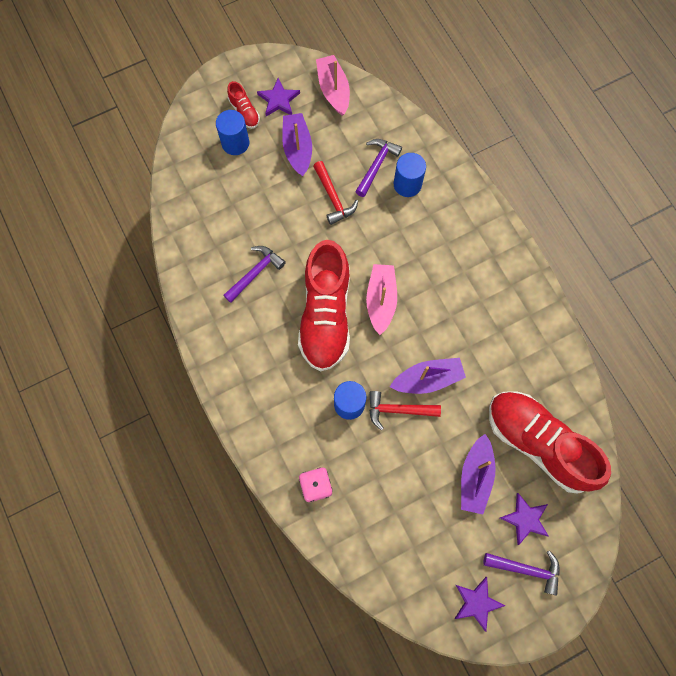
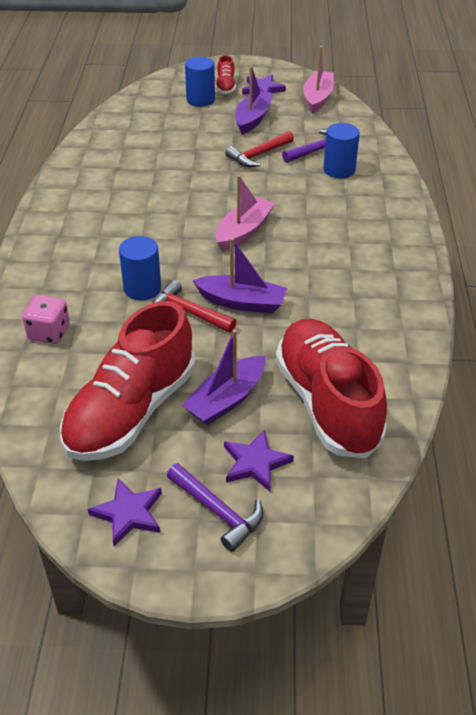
camera: 30 degrees right, 30 degrees down
(255, 273) = (141, 174): purple hammer -> none
(325, 315) = (179, 221): red shoe -> red shoe (131, 411)
(333, 198) = (258, 155): red hammer -> red hammer turned 45 degrees clockwise

